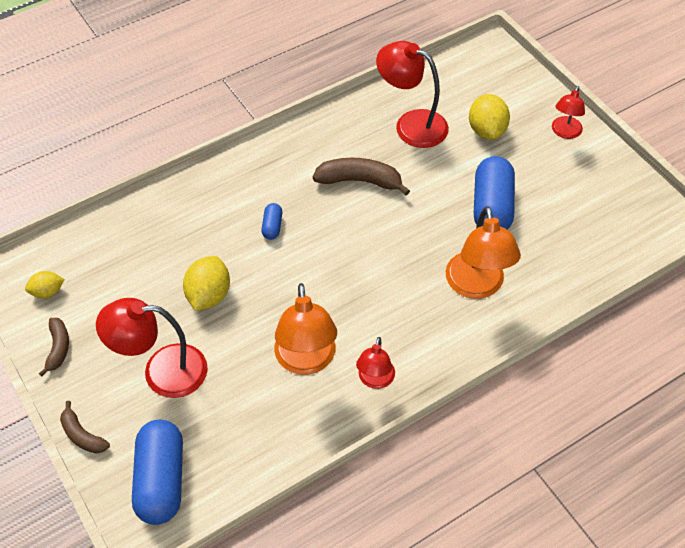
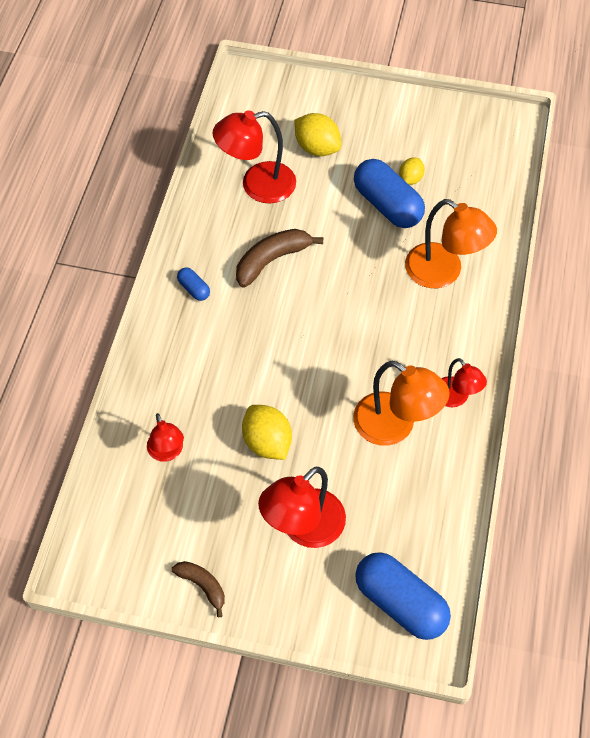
camera: 45 degrees left, 5 degrees up
(47, 292) = (136, 553): yellow lemon -> yellow lemon (410, 179)
(82, 435) = (305, 628): brown banana -> none
(272, 226) = (250, 349): blue capsule -> blue capsule (194, 289)
(564, 132) = (372, 108): red lamp -> red lamp (167, 452)

